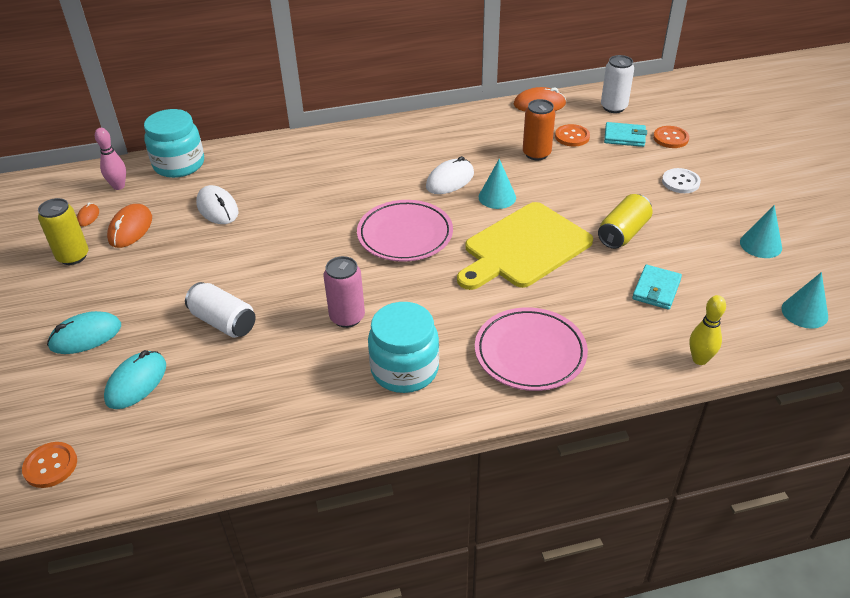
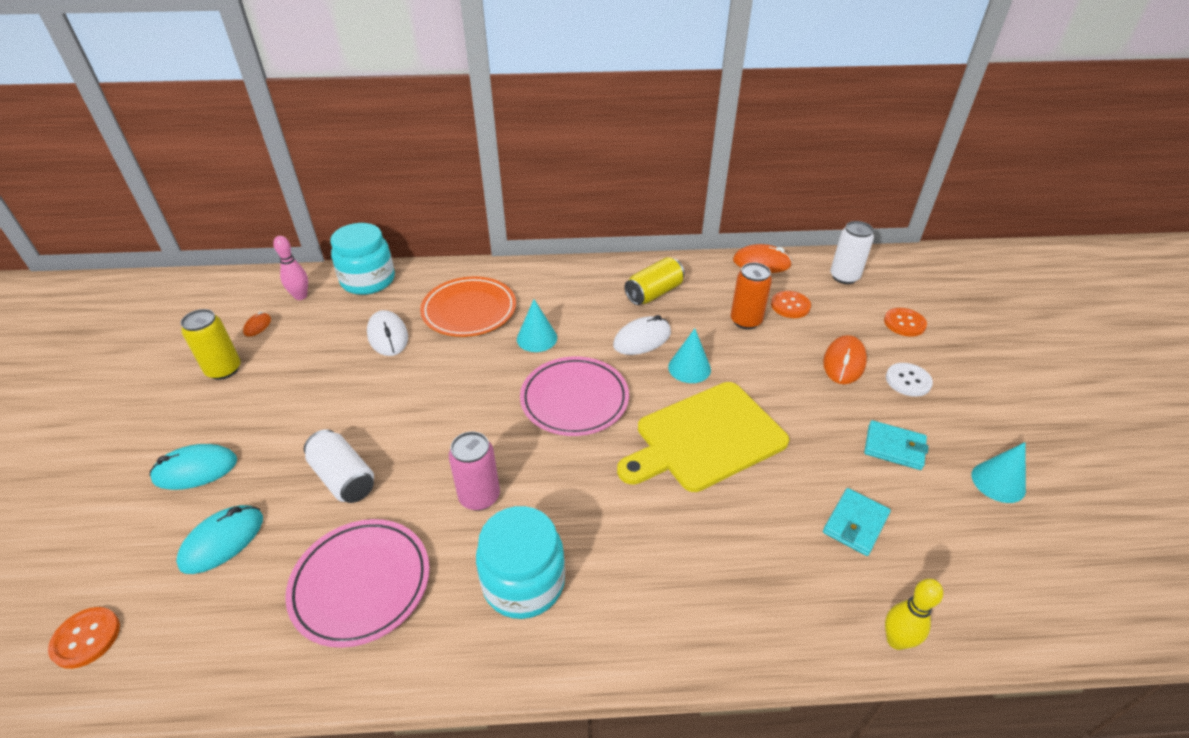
camera: 10 degrees right, 0 degrees up
(130, 229) = (293, 346): orange mouse -> orange mouse (844, 362)
(286, 177) = (469, 311): none -> orange plate
(530, 353) = (680, 588): pink plate -> pink plate (361, 584)
(623, 233) = (827, 438): yellow can -> yellow can (654, 293)
(624, 137) = (850, 314): turquoise wallet -> turquoise wallet (894, 447)
(804, 312) = (1047, 593): turquoise cone -> turquoise cone (537, 338)

